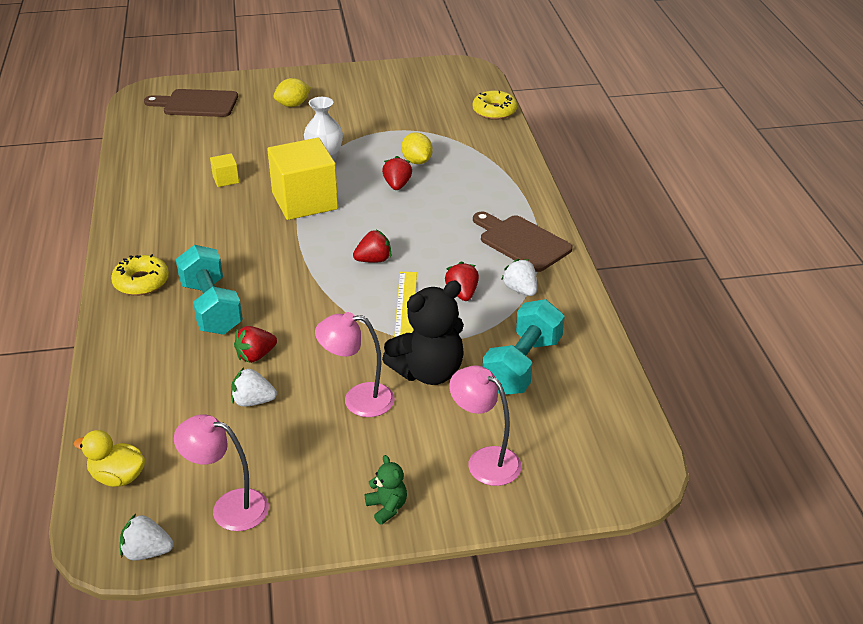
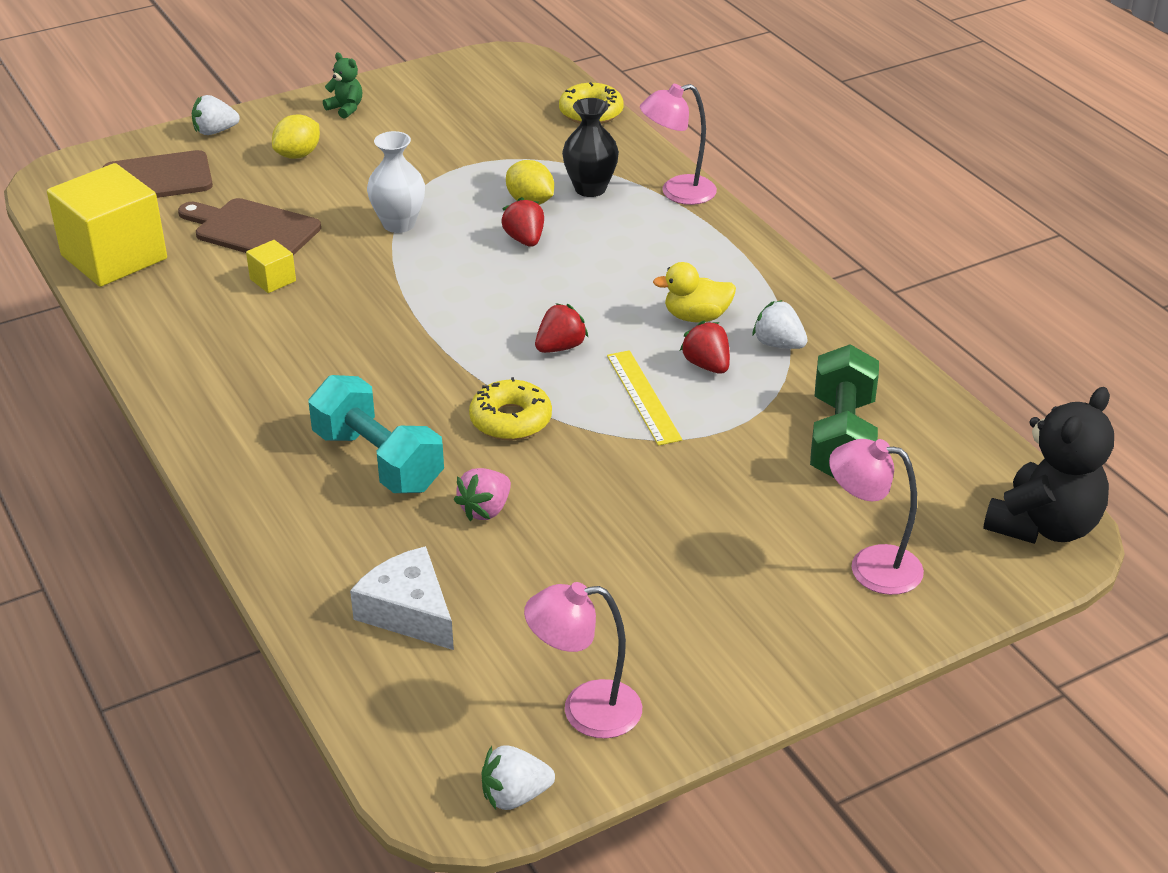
camera: 20 degrees left, 0 degrees up
(118, 477) = (406, 714): yellow duck -> yellow duck (696, 317)
(141, 282) = (250, 449): yellow donut -> yellow donut (510, 420)
(164, 410) = (408, 612): none -> white cheese
(253, 401) = (523, 569): white strawberry -> white strawberry (215, 131)
(255, 356) = (485, 510): red strawberry -> pink strawberry
(305, 201) = (410, 287): yellow cube -> yellow cube (114, 257)
(358, 400) = (662, 532): pink lamp -> pink lamp (677, 193)
(387, 507) = (788, 655): green teddy bear -> green teddy bear (346, 109)
(428, 372) = (729, 475): black teddy bear -> black teddy bear (1044, 526)
(461, 160) = (590, 189): none -> black vase
(521, 242) = (740, 282): brown cutting board -> brown cutting board (252, 230)
(522, 365) = (841, 439): turquoise dumbbell -> green dumbbell

